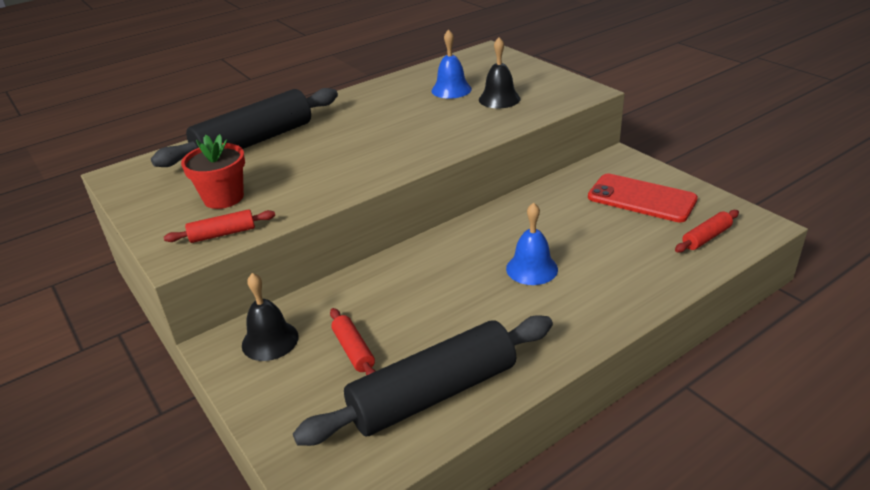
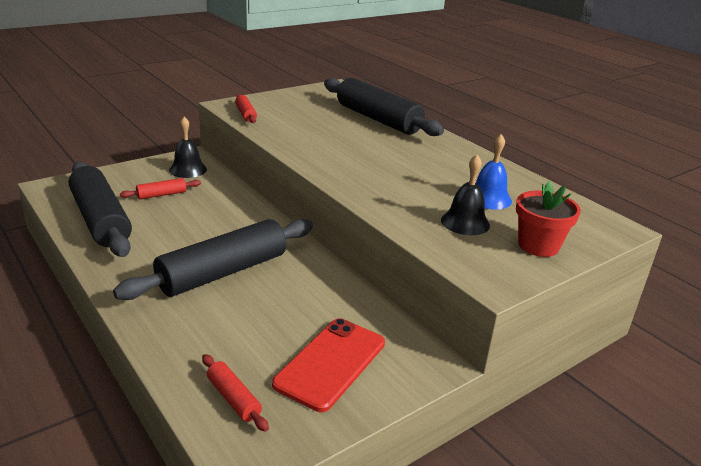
camera: 85 degrees right, 5 degrees down
(223, 198) = (293, 113): red flower pot -> red flower pot (538, 246)
(532, 268) = (223, 272): blue bell -> black rolling pin

